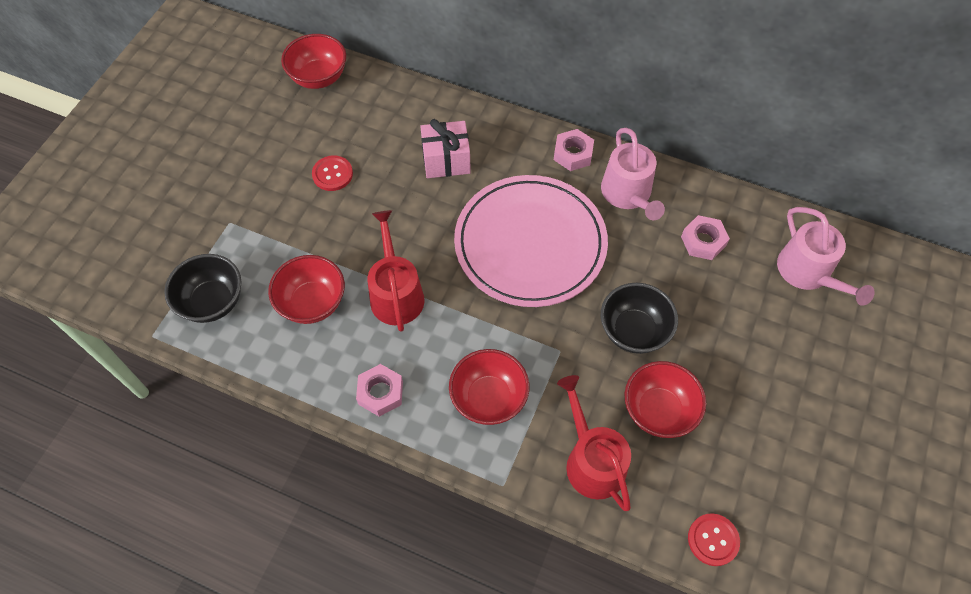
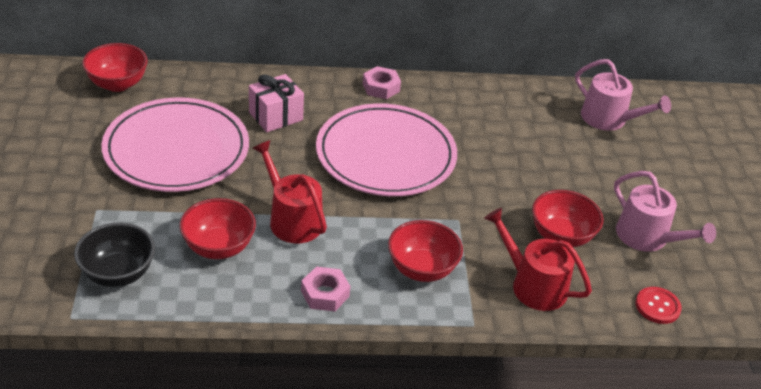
camera: 30 degrees left, 20 degrees down
(332, 174) = (176, 150): red button -> pink plate
(628, 194) = (443, 103): pink watering can -> pink watering can (647, 237)
(633, 331) = (507, 190): black bowl -> none
(703, 241) = (520, 119): pink nut -> none

